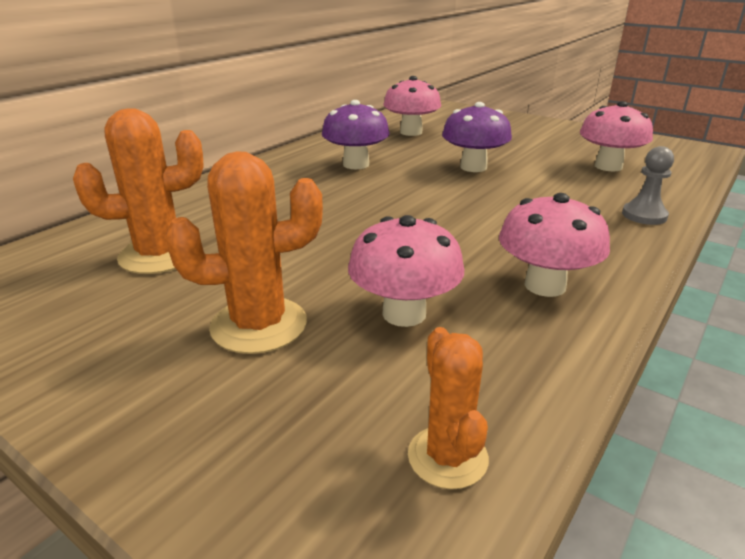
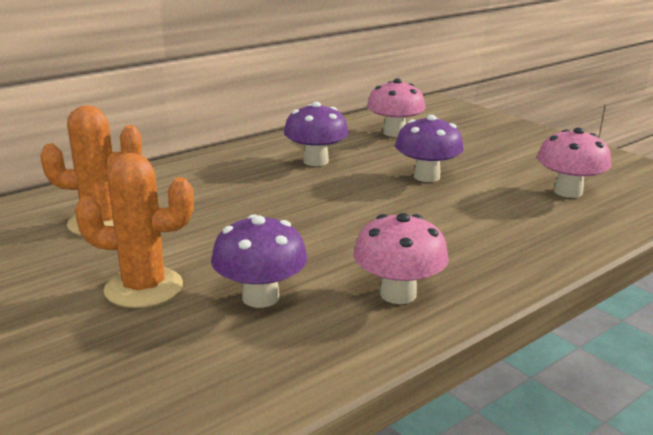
camera: 15 degrees right, 5 degrees down
(404, 313) = (260, 297): pink mushroom -> purple mushroom
(447, 457) = (217, 399): orange cactus -> none
(644, 215) = (555, 245): grey pawn -> none

